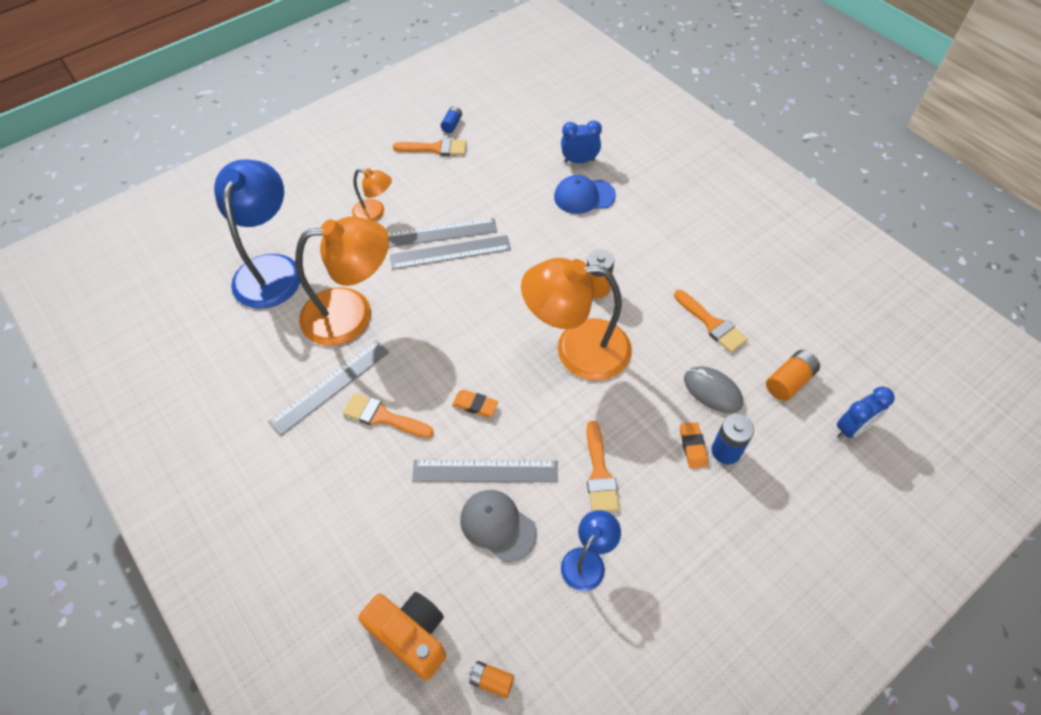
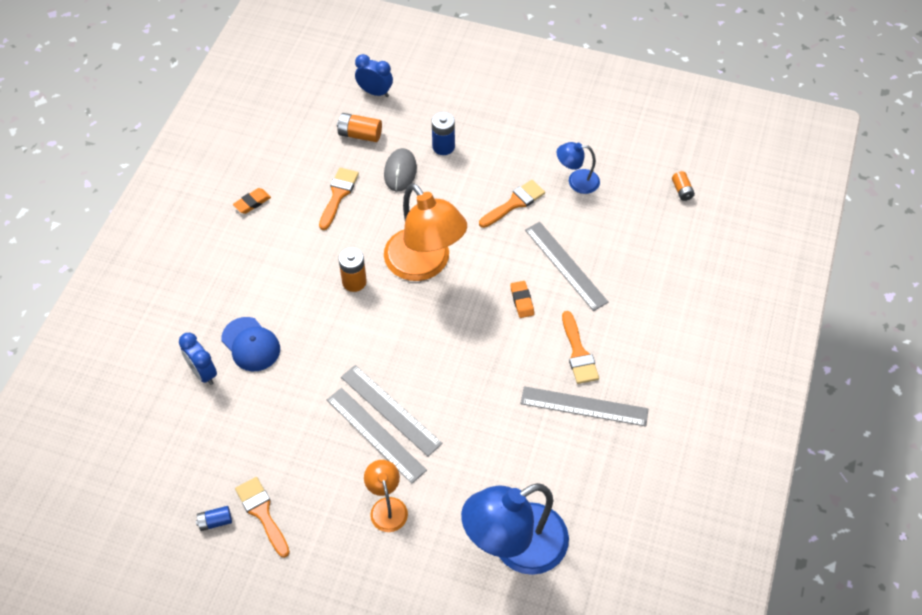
camera: 125 degrees left, 0 degrees up
(352, 313) = (509, 441): orange lamp -> none
(411, 636) = (696, 241): orange camera -> none
(497, 525) = (595, 237): grey cap -> none
(692, 447) = (454, 164): orange eraser -> orange eraser (252, 203)

